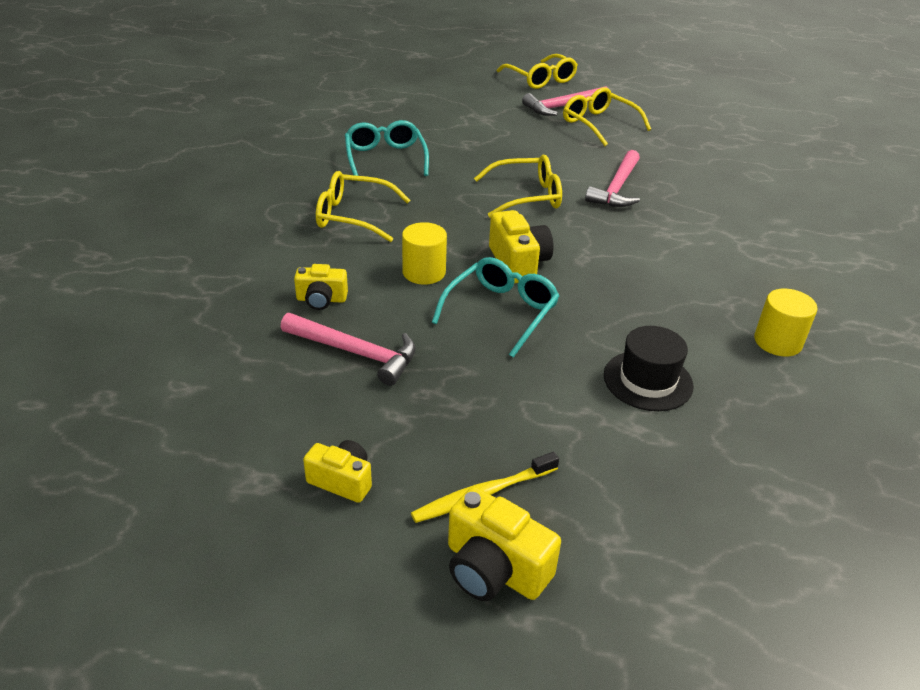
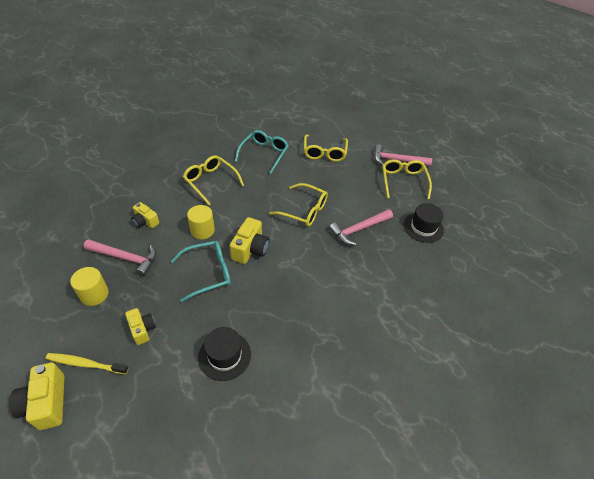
camera: 35 degrees right, 10 degrees up
(342, 481) = (48, 319): yellow camera -> yellow camera (142, 329)
(356, 353) = (125, 258): pink hammer -> pink hammer turned 45 degrees counterclockwise
(540, 79) = (407, 136): yellow glasses -> yellow glasses (324, 153)
(680, 158) = (423, 227): none -> black hat
(777, 342) = (320, 378): yellow cylinder -> yellow cylinder (94, 294)

